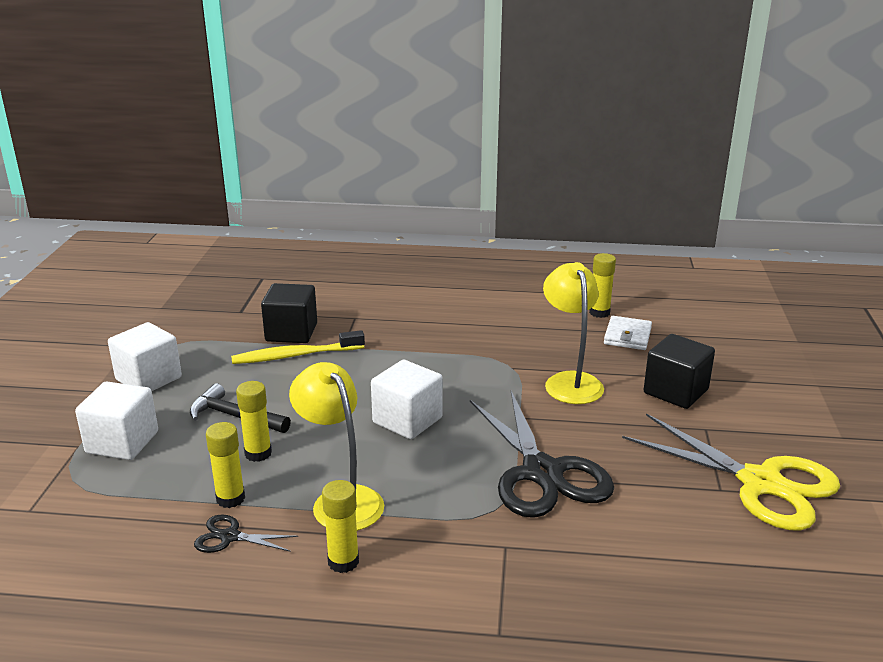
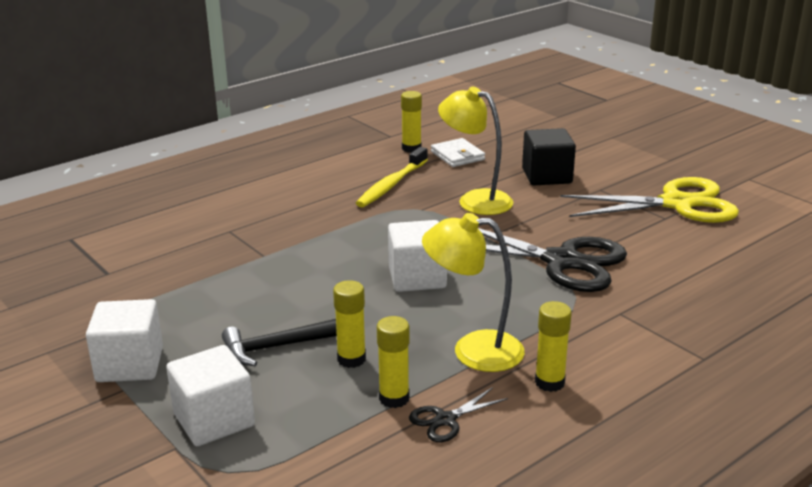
camera: 45 degrees left, 0 degrees up
(291, 332) = (194, 266): black cube -> none
(295, 355) = (235, 280): yellow toothbrush -> yellow toothbrush (391, 185)

